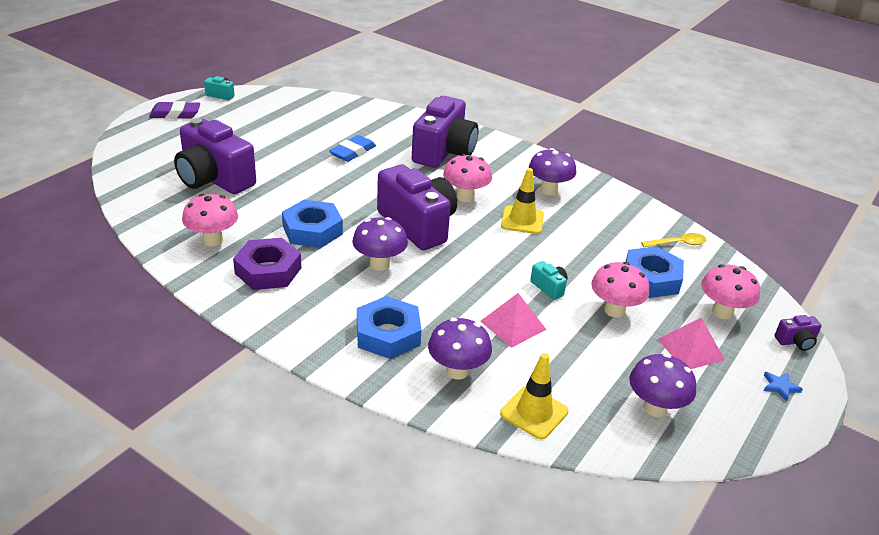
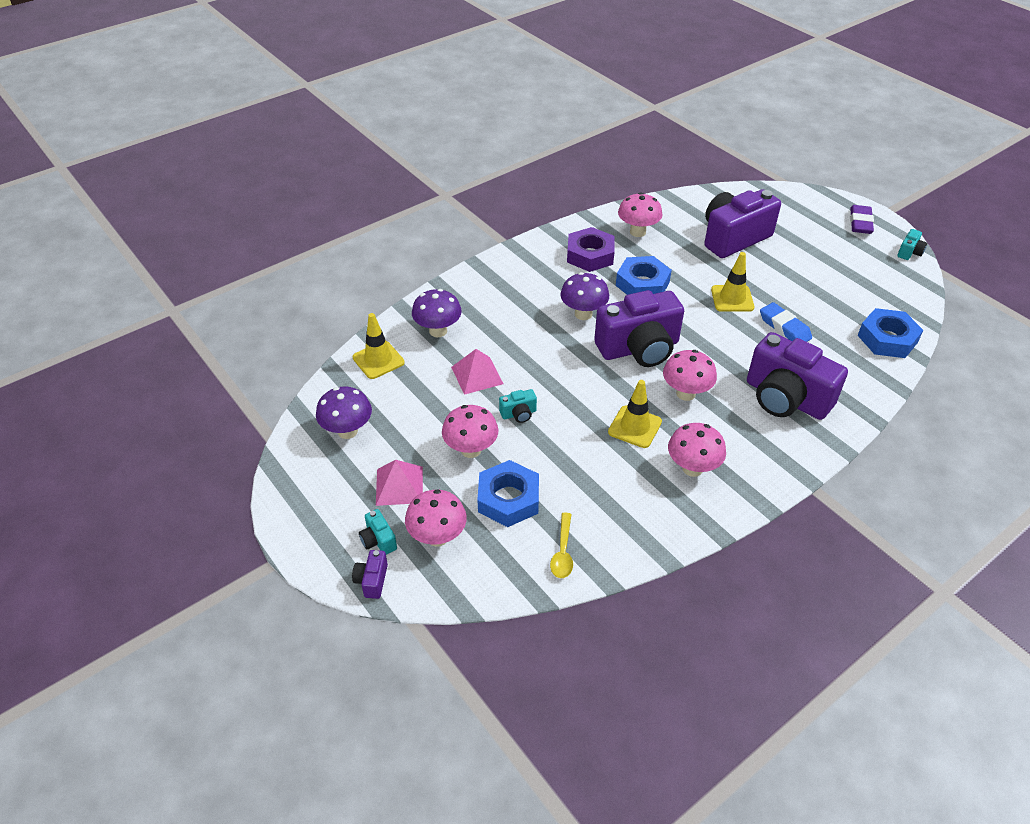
camera: 110 degrees right, 10 degrees up
(319, 178) = (732, 298): none -> yellow traffic cone
(388, 334) = (492, 304): blue nut -> blue nut (887, 339)
(549, 190) = (692, 468): purple mushroom -> pink mushroom
(757, 348) = (378, 540): none -> turquoise camera
(780, 387) = (325, 531): blue star -> none

